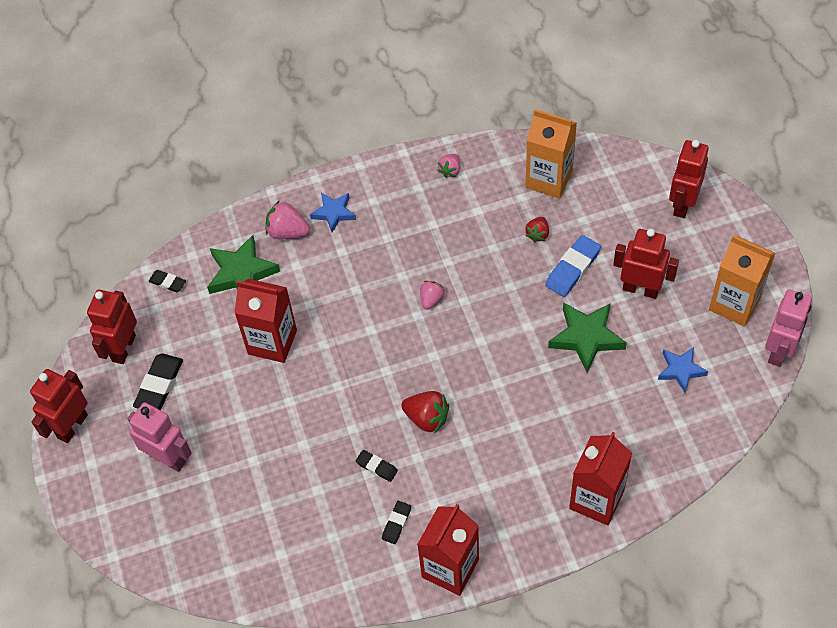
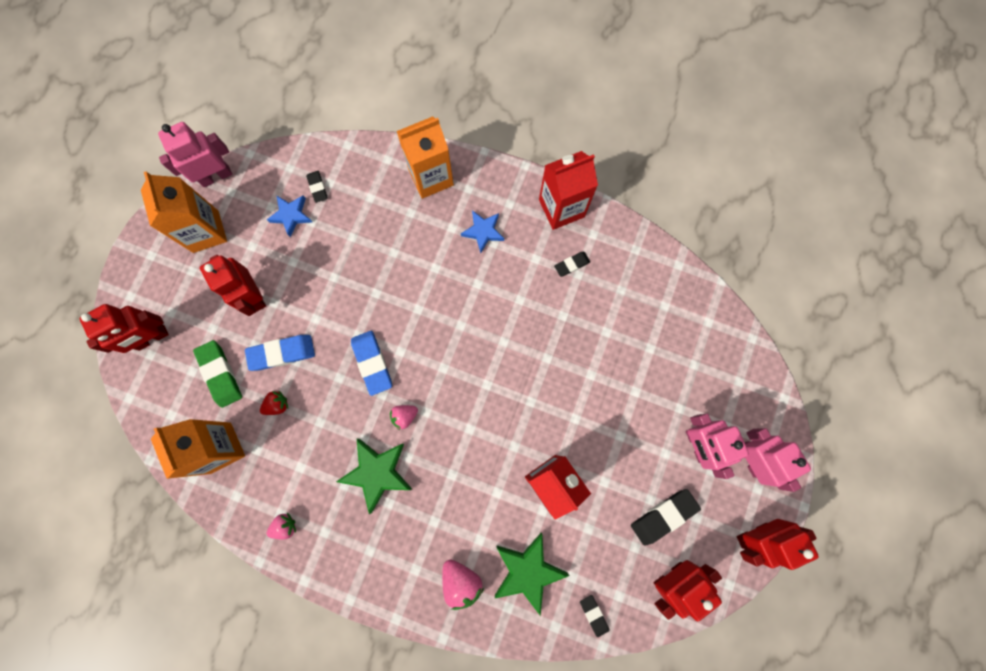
camera: 145 degrees left, 20 degrees up
(113, 482) = (749, 459): none -> pink robot
(334, 213) = (410, 567): blue star -> blue star (483, 231)
(376, 467) = (553, 315): black eraser -> black eraser (317, 187)
(427, 418) = (489, 322): red strawberry -> none
(494, 315) = (372, 363): none -> blue eraser
(586, 337) = (327, 291): green star -> green star (377, 472)
(596, 499) = (431, 177): red carton -> orange carton
(603, 220) = (220, 374): none -> green eraser

